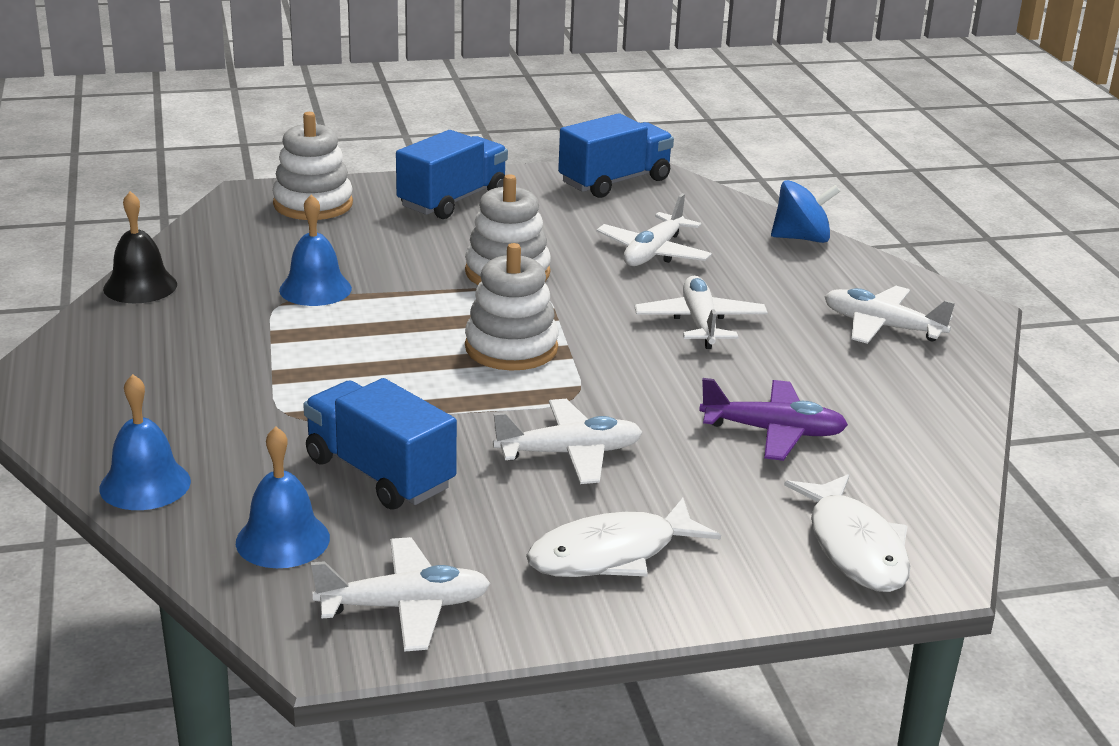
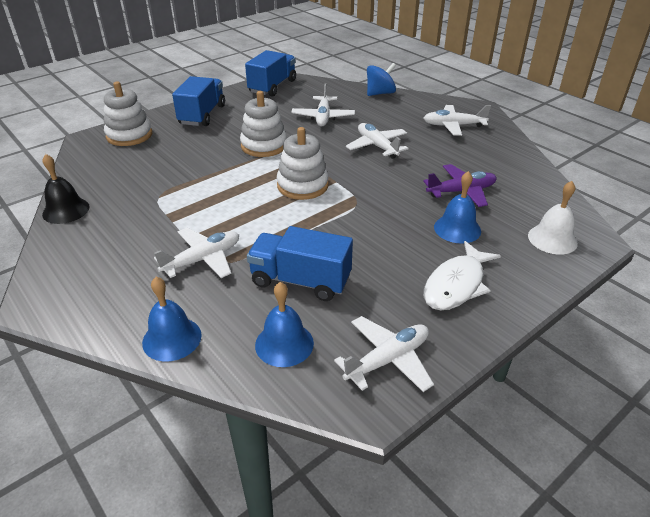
camera: 25 degrees left, 10 degrees up
(315, 289) = (171, 182): blue bell -> blue bell (457, 229)
(569, 453) = (384, 235): white plane -> white plane (202, 259)
(854, 547) = (552, 239): white fish -> white bell

